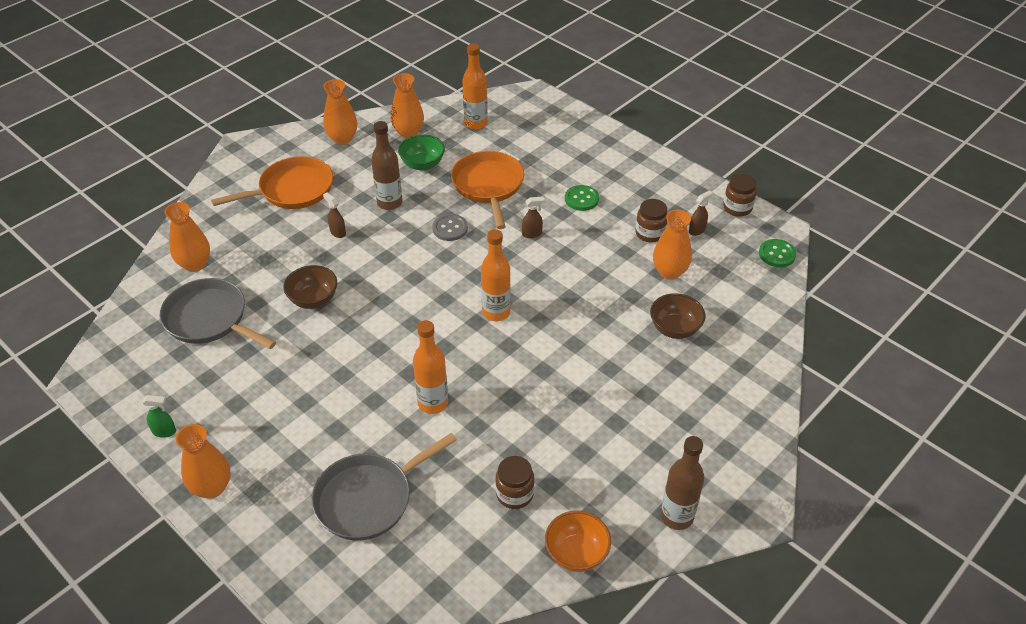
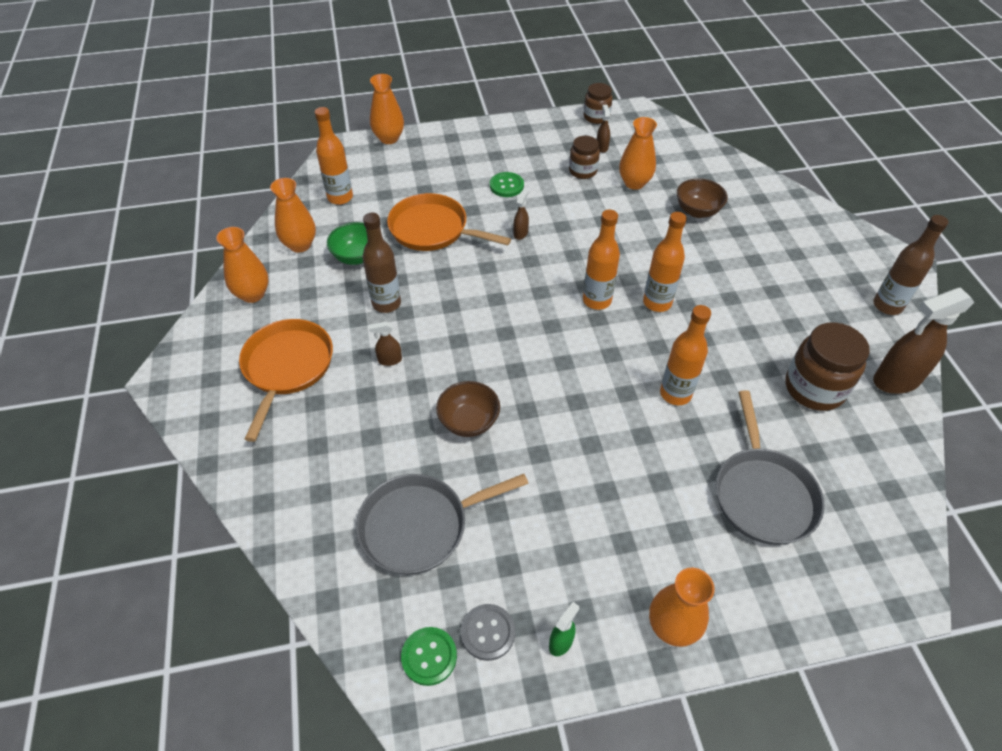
camera: 55 degrees left, 5 degrees up
(195, 264) = (318, 504): orange vase -> orange vase (389, 138)
(450, 228) = (463, 279): grey button -> grey button (488, 632)
(514, 494) = (814, 388): brown jar -> brown jar, size x1.65
(527, 350) = (657, 303): none -> orange bottle
(576, 553) = (896, 380): orange bowl -> brown spray bottle
(777, 254) = (661, 125): green button -> green button (429, 656)

